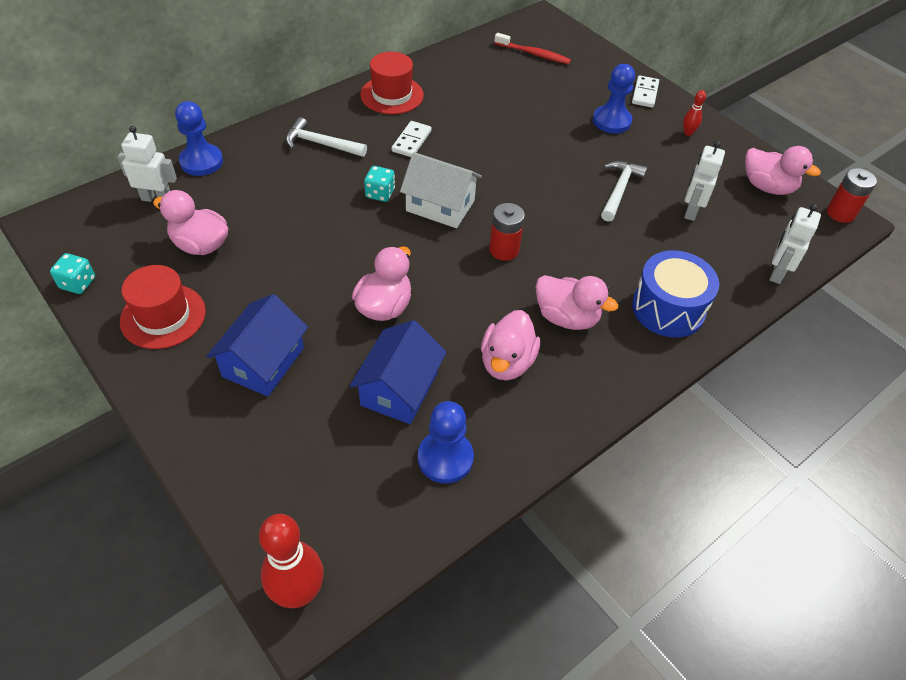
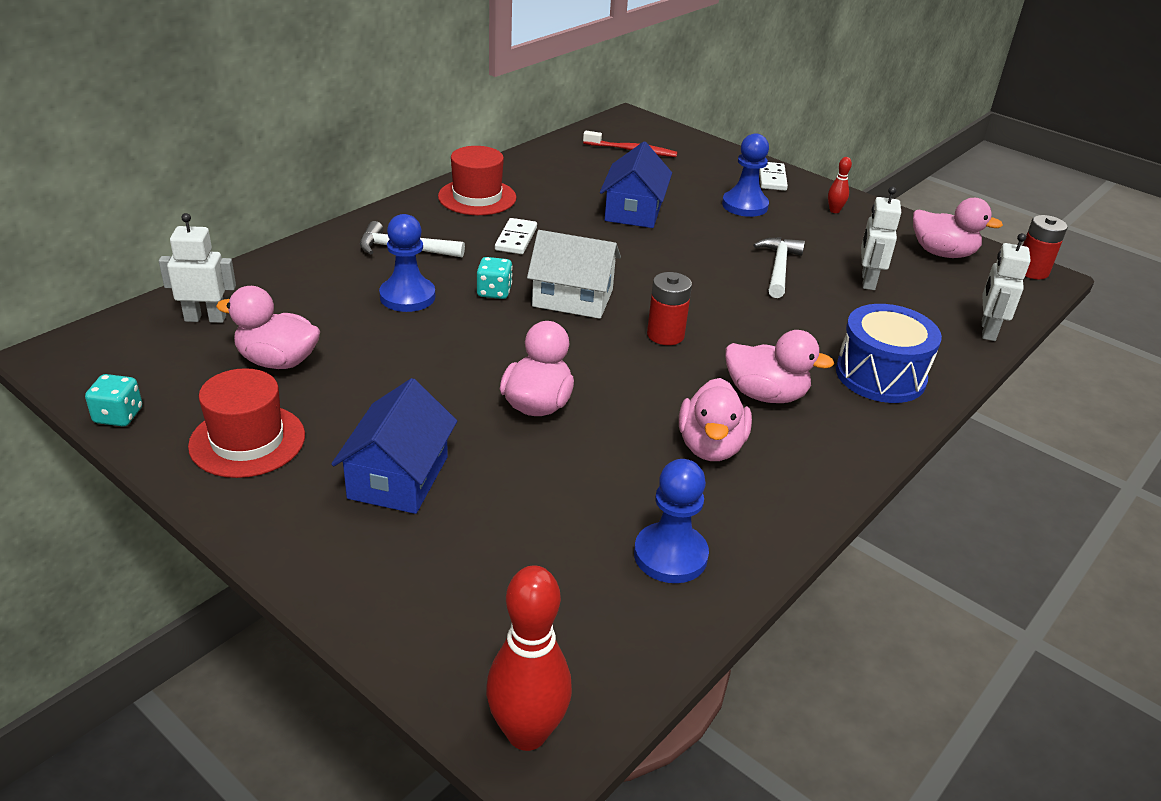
camera: 10 degrees left, 15 degrees down
(201, 161) = (255, 276): blue pawn -> blue pawn (407, 297)
(399, 389) = (585, 488): blue house -> blue house (633, 211)

